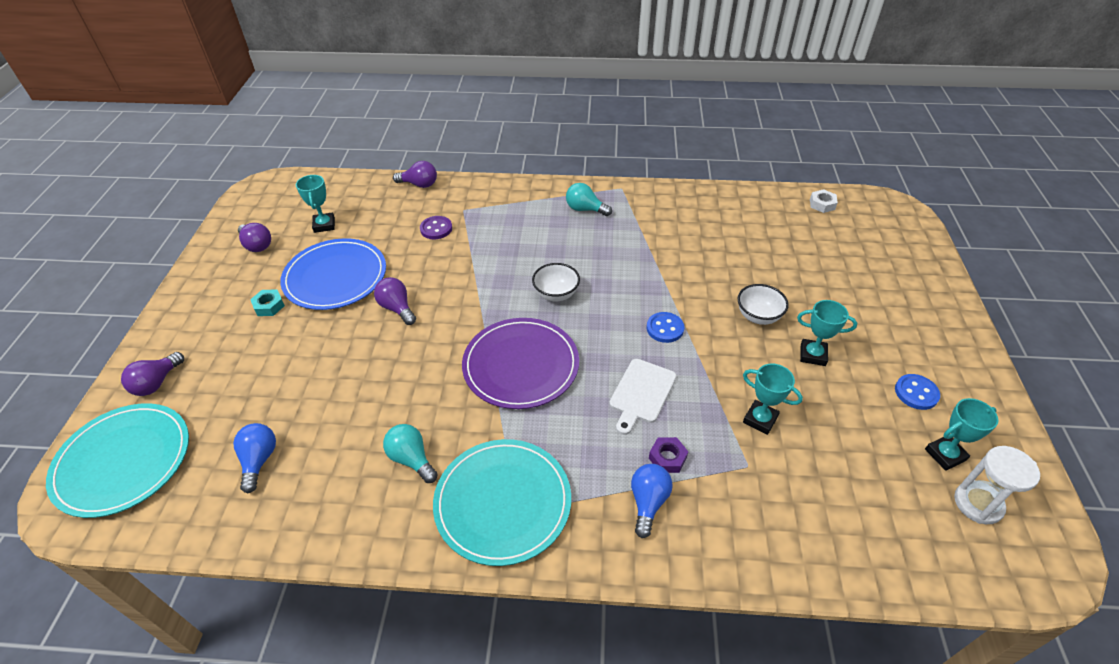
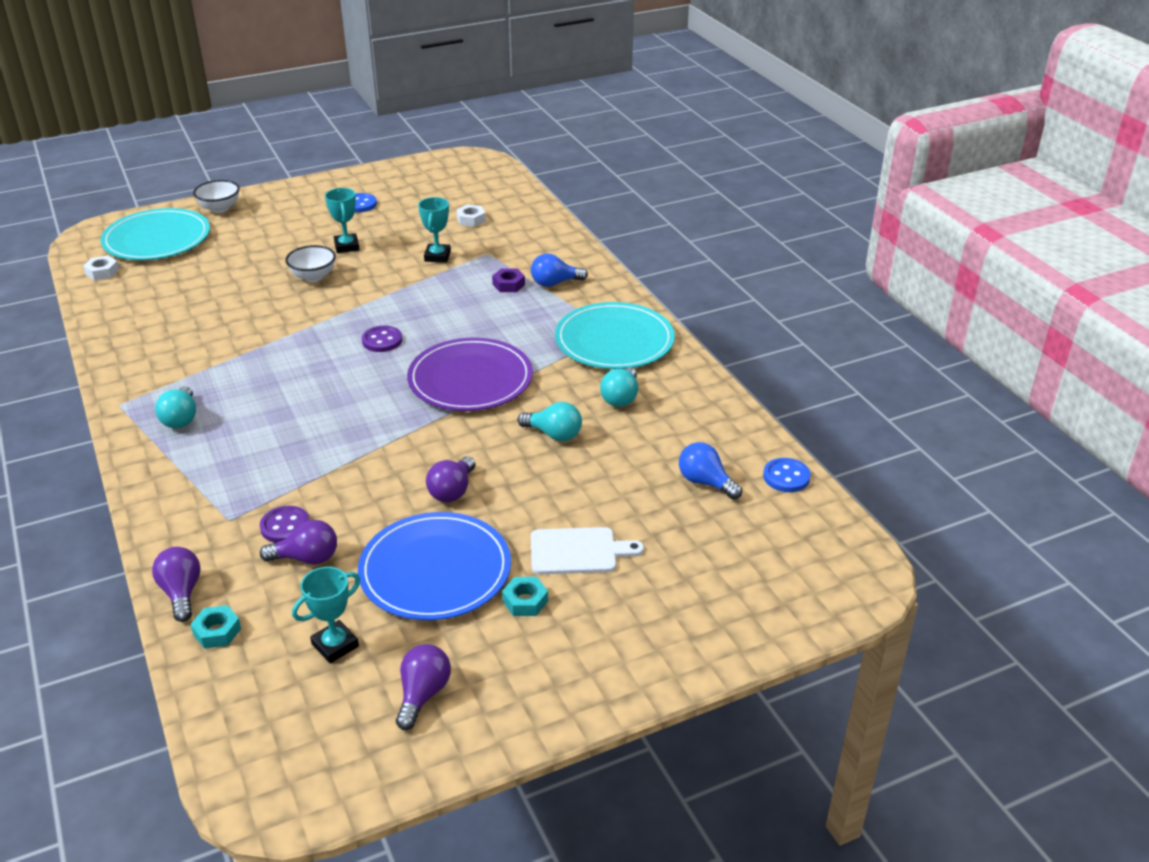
camera: 120 degrees left, 10 degrees down
(123, 461) = (796, 573): turquoise plate -> turquoise plate (157, 239)
(157, 383) = (703, 620): purple light bulb -> purple light bulb (307, 558)
(259, 460) = (705, 482): blue light bulb -> blue light bulb turned 75 degrees clockwise
(378, 190) = (217, 631): none -> turquoise nut
(405, 388) = (554, 434): none -> turquoise light bulb
(556, 294) = (354, 391): white bowl -> white bowl (220, 208)
(619, 329) = (382, 340): none -> purple button
(641, 393) = (452, 310): white cutting board -> white cutting board (578, 551)
(665, 328) = (363, 317): blue button -> blue button (786, 477)
(843, 484) = (471, 219): none -> white nut
(945, 455) = (414, 191): turquoise trophy -> none
(978, 504) = (447, 179): white hourglass -> none

